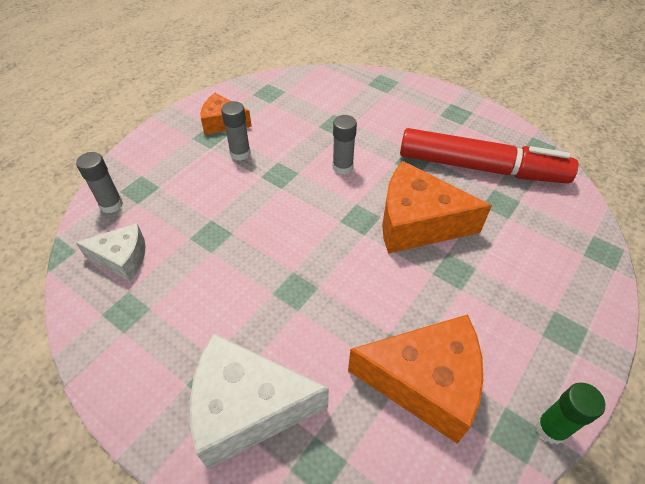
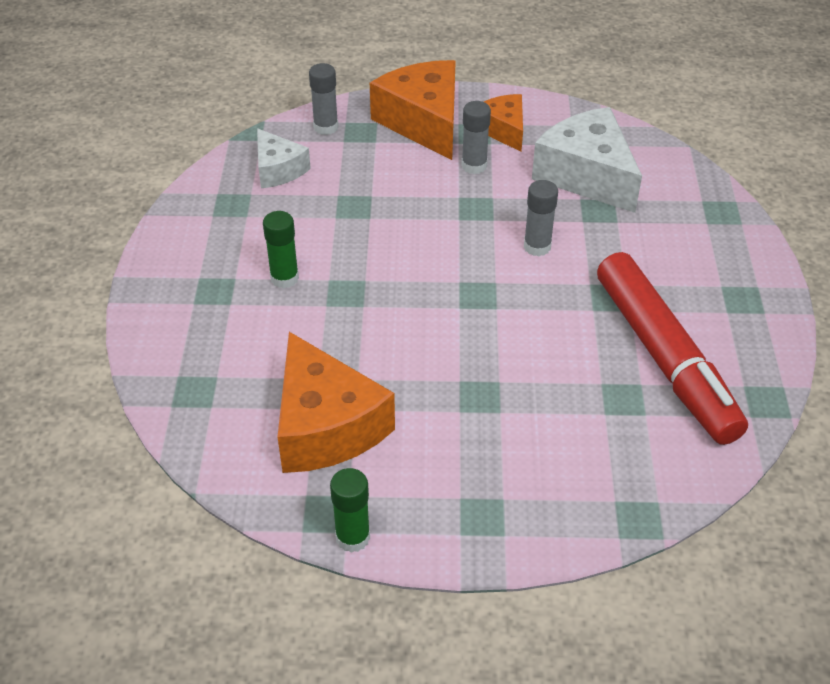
camera: 55 degrees right, 5 degrees down
(245, 321) = (284, 278): none -> green glue stick
(247, 408) = (208, 323): white cheese -> white cheese (586, 175)
(417, 223) = (516, 340): orange cheese -> orange cheese (423, 122)

